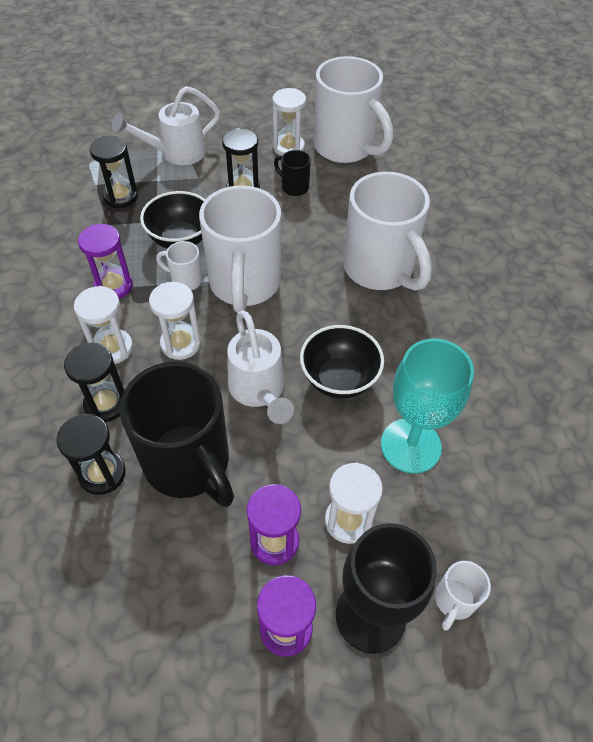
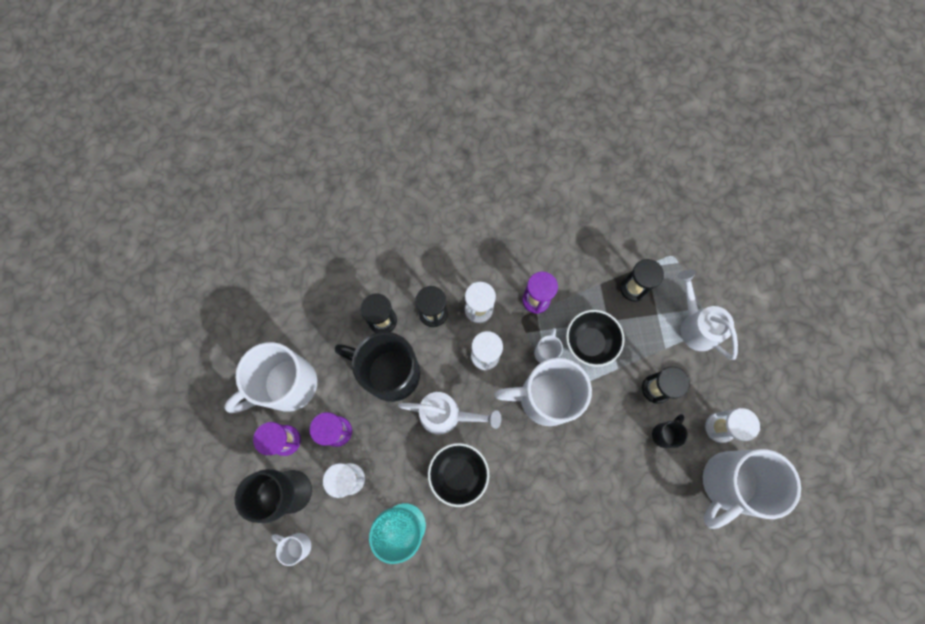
camera: 90 degrees right, 20 degrees up
(189, 464) = (389, 373): black mug -> black mug turned 60 degrees clockwise
(259, 391) = (446, 415): white watering can -> white watering can turned 150 degrees counterclockwise
(380, 269) = (570, 511): white mug -> white mug (287, 385)

